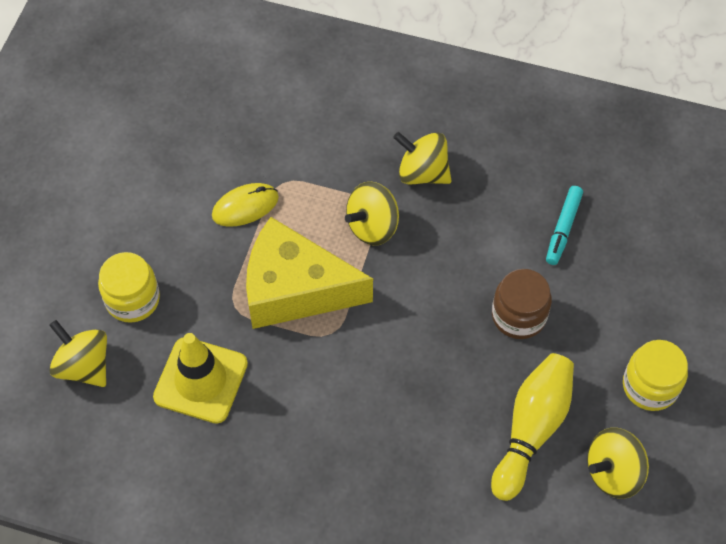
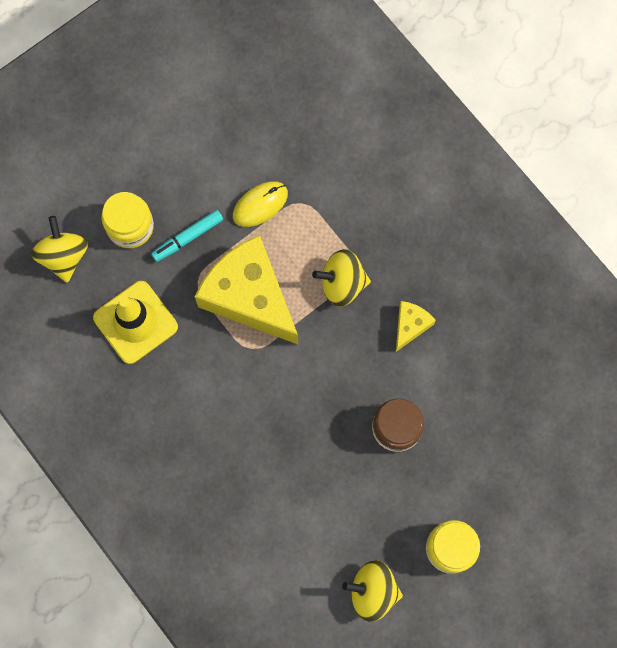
camera: 35 degrees right, 15 degrees up
(245, 206) = (260, 205): yellow mouse -> yellow mouse turned 45 degrees counterclockwise
(422, 172) = (412, 264): yellow spinning top -> none
(461, 223) = (410, 326): none -> yellow cheese
(531, 429) = (339, 520): yellow bowling pin -> none
(563, 228) = (483, 382): turquoise marker -> turquoise marker (187, 237)

